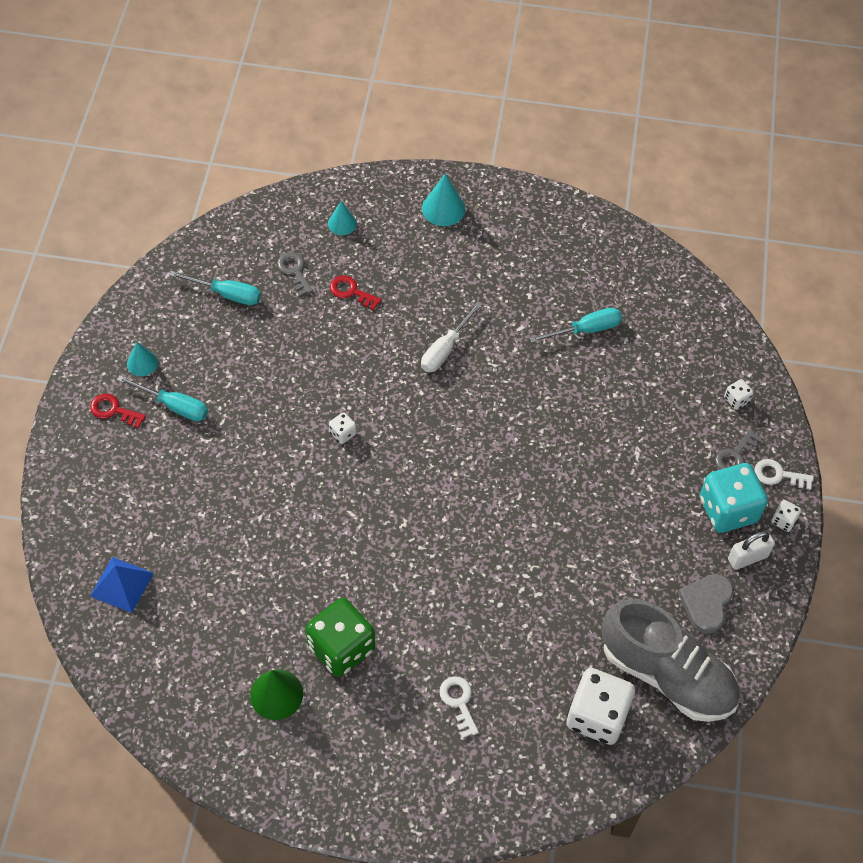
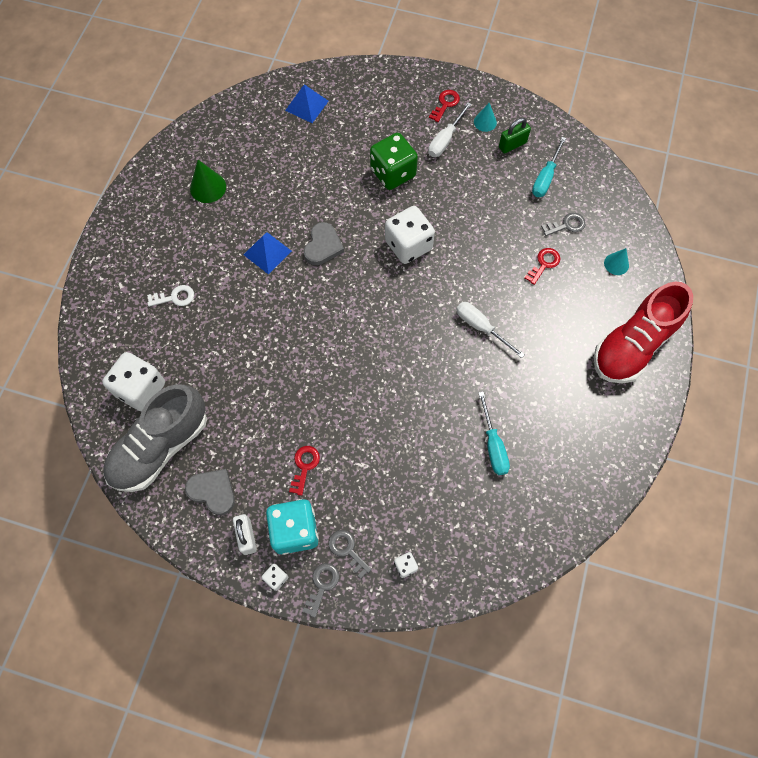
camera: 100 degrees right, 10 degrees up
(174, 406) = (445, 140): turquoise screwdriver -> white screwdriver
(178, 331) = (512, 145): none -> green padlock
(341, 648) = (233, 228): green dice -> green dice (393, 173)
(342, 433) = (408, 245): white dice -> white dice, size x2.30
(356, 531) = (323, 246): none -> grey heart
(374, 597) = (267, 252): none -> blue pyramid
(443, 208) = (633, 345): turquoise cone -> red shoe
(653, 510) = (304, 466): none -> red key
(778, 475) = (322, 585): white key -> grey key

